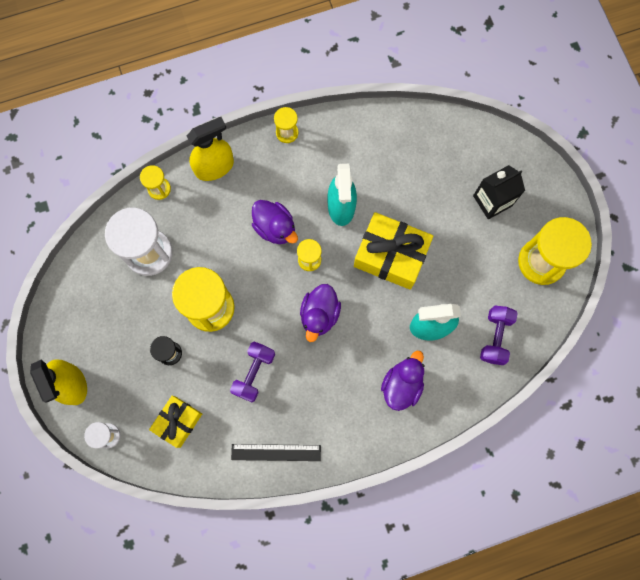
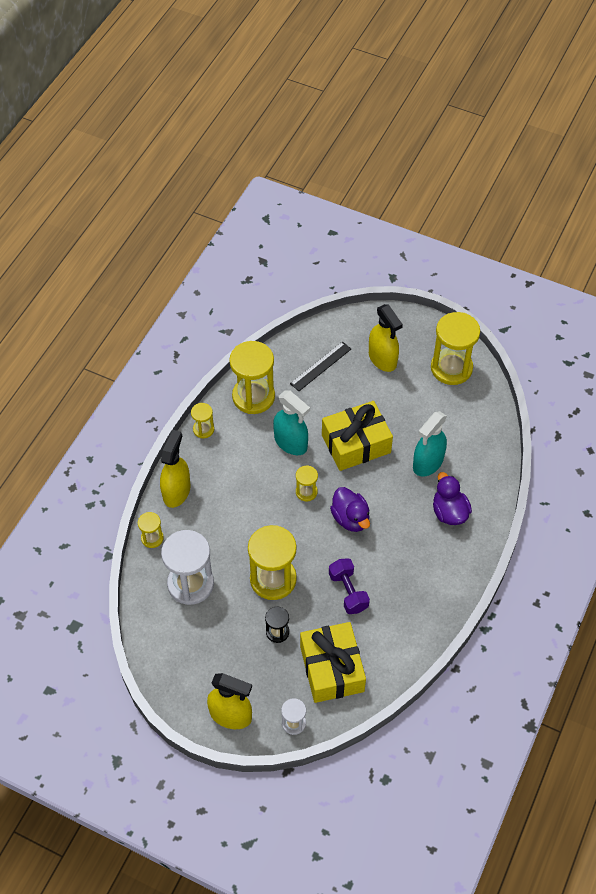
camera: 45 degrees left, 20 degrees down
(178, 422) = (332, 669): yellow gift -> yellow gift, size x1.63
(275, 228) = (261, 493): purple duck -> none
(276, 452) = (417, 625): black ruler -> black ruler (320, 366)
(353, 139) = (253, 397): none -> yellow hourglass
(492, 201) = (382, 359): black carton -> yellow spray bottle
(495, 337) = (473, 434): purple dumbbell -> none

